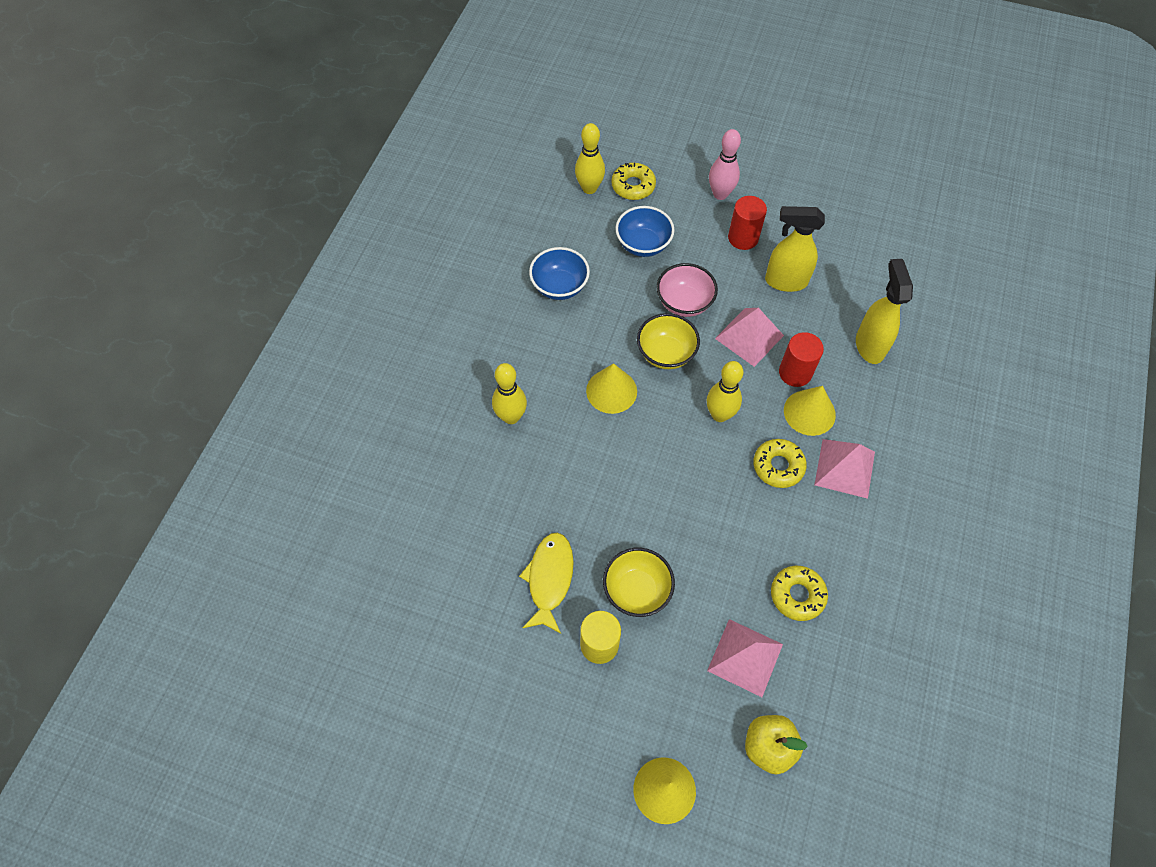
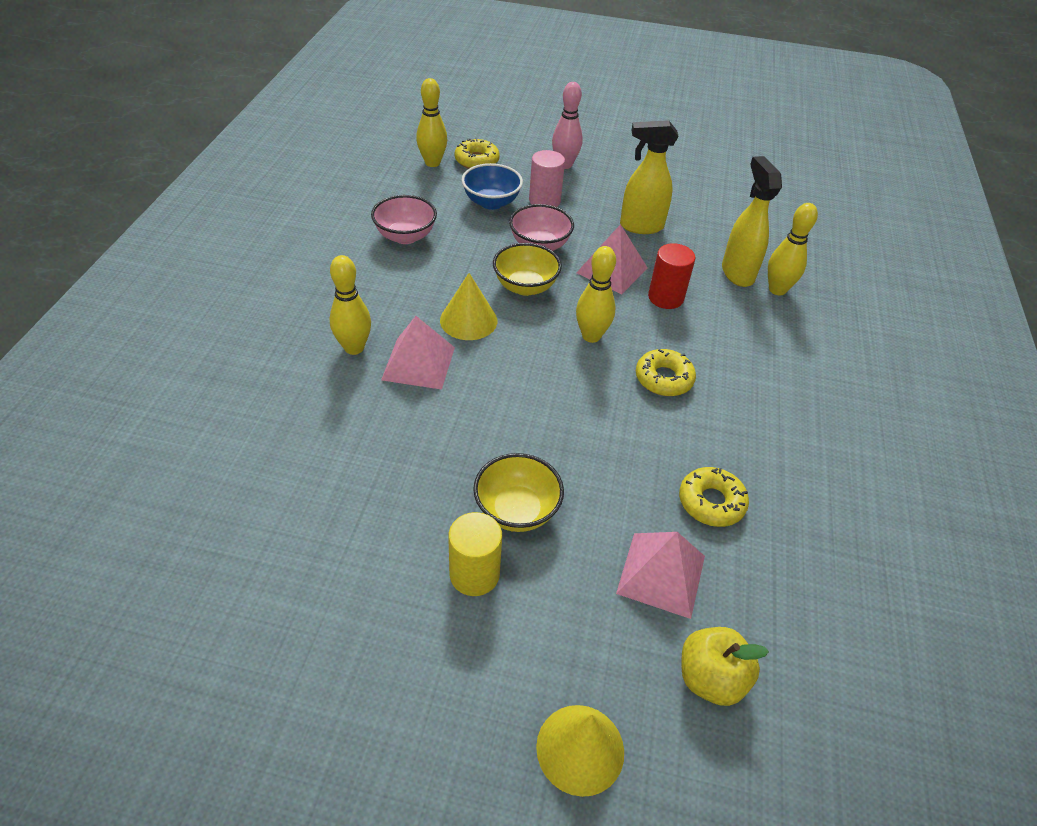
camera: 10 degrees left, 15 degrees down
(549, 579) = (406, 505): yellow fish -> none
(559, 286) = (405, 236): blue bowl -> pink bowl
(695, 244) = (544, 201): none -> pink cylinder
(743, 238) = (592, 195): red cylinder -> none
(809, 412) = (688, 330): yellow cone -> none
(845, 468) = (737, 377): pink pyramid -> pink pyramid (418, 363)
(904, 368) = (777, 290): none -> yellow bowling pin

